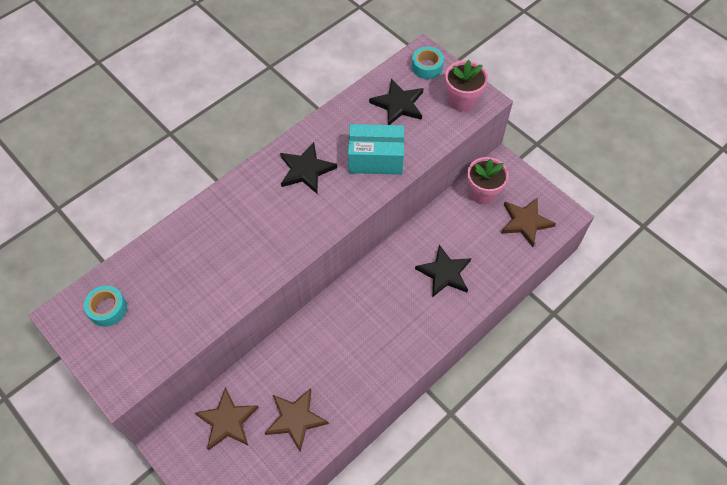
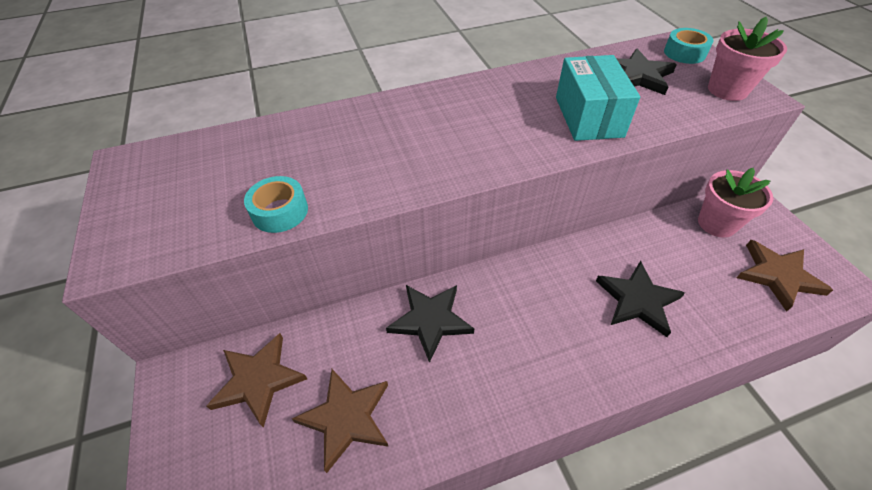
camera: 25 degrees right, 10 degrees down
(107, 309) = (174, 170): turquoise tape -> turquoise tape (280, 211)
(306, 170) = (493, 106): black star -> black star (430, 320)
(375, 159) = (588, 116): turquoise box -> turquoise box turned 60 degrees clockwise

